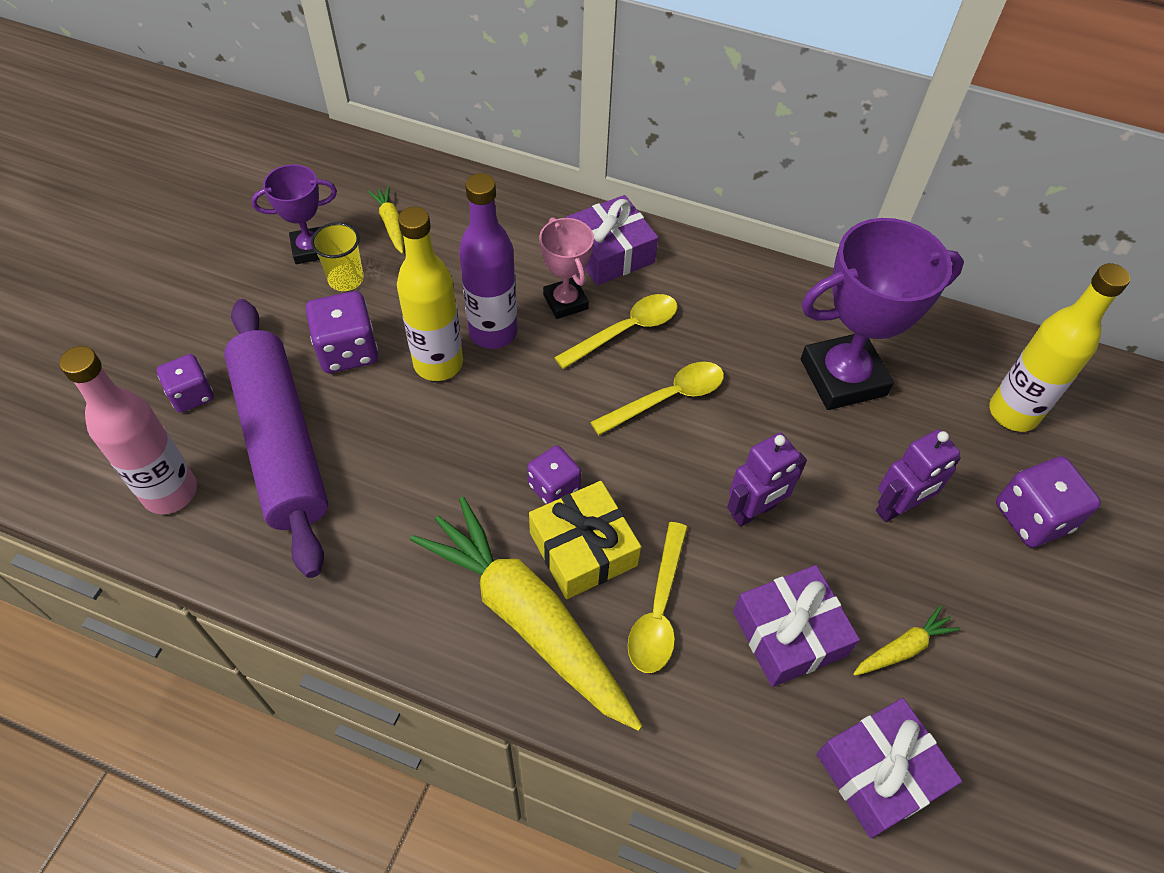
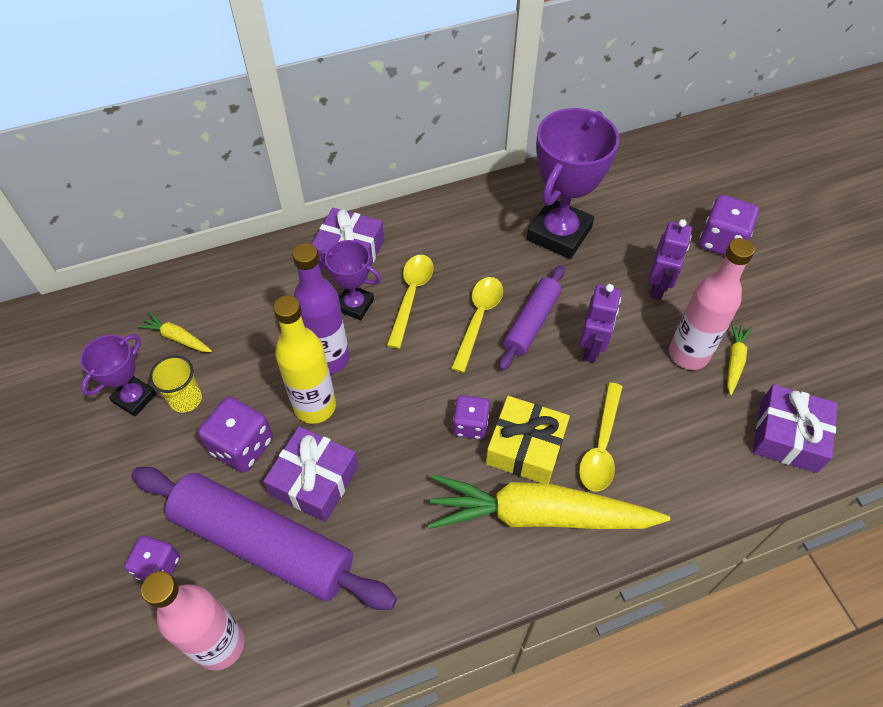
camera: 40 degrees left, 0 degrees up
(565, 302) = (355, 305): pink trophy -> purple trophy
(658, 609) = (601, 446): yellow spoon -> yellow spoon turned 45 degrees clockwise
(717, 441) = (531, 323): none -> purple rolling pin
(789, 633) = (677, 401): purple gift -> purple gift (314, 480)
(855, 599) = (688, 354): none -> pink bottle
(1013, 413) = (659, 191): yellow bottle -> none

